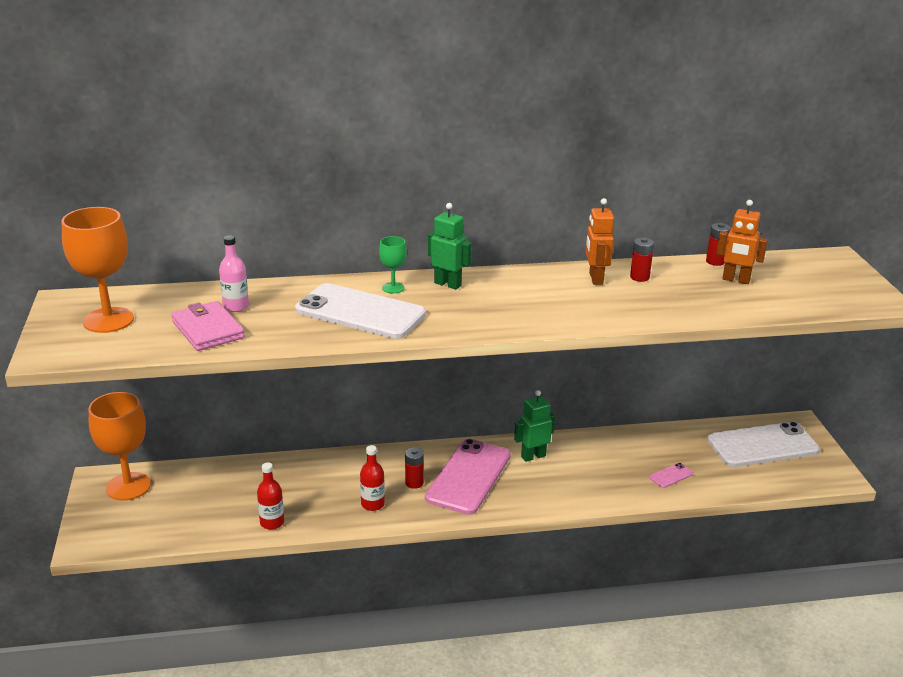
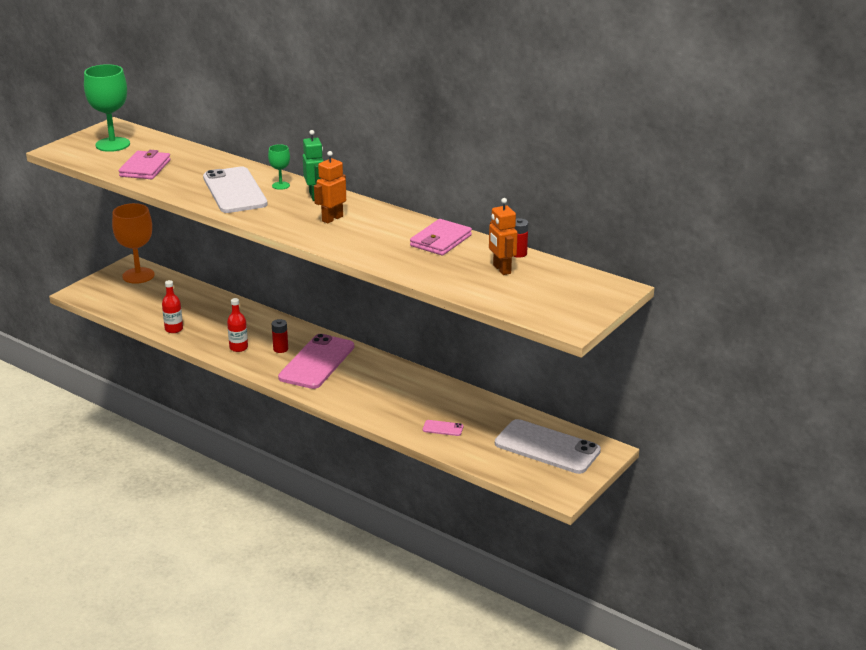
camera: 45 degrees right, 0 degrees up
(108, 320) = (112, 144): orange goblet -> green goblet
(236, 306) = (182, 162): pink bottle -> none
(468, 477) = (317, 362): pink phone -> pink phone turned 45 degrees counterclockwise
(533, 456) = (377, 372): green robot -> none
(595, 279) = (410, 230): orange robot -> orange robot (332, 218)
(639, 277) = (440, 240): red battery -> pink wallet

